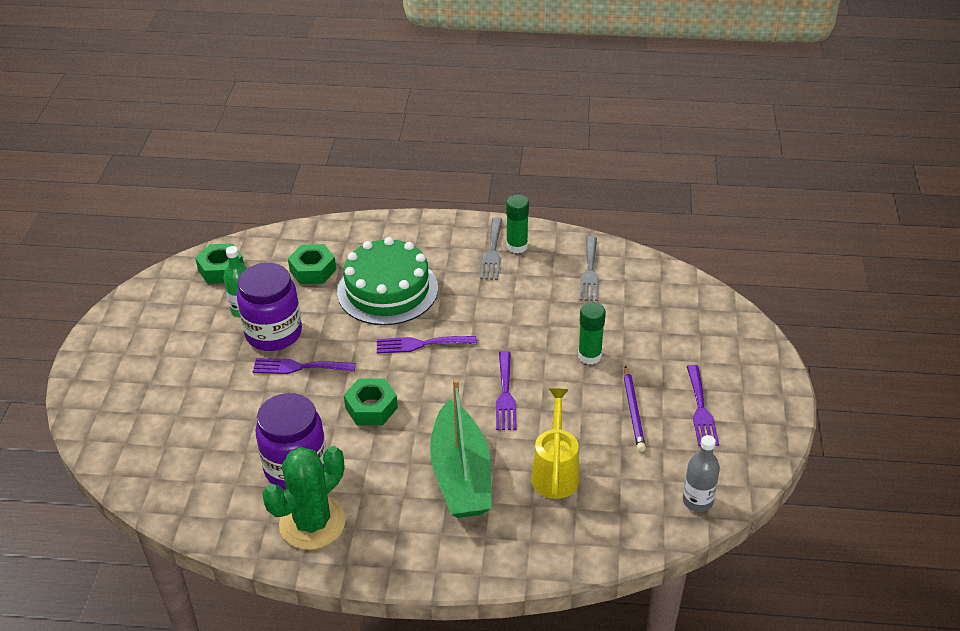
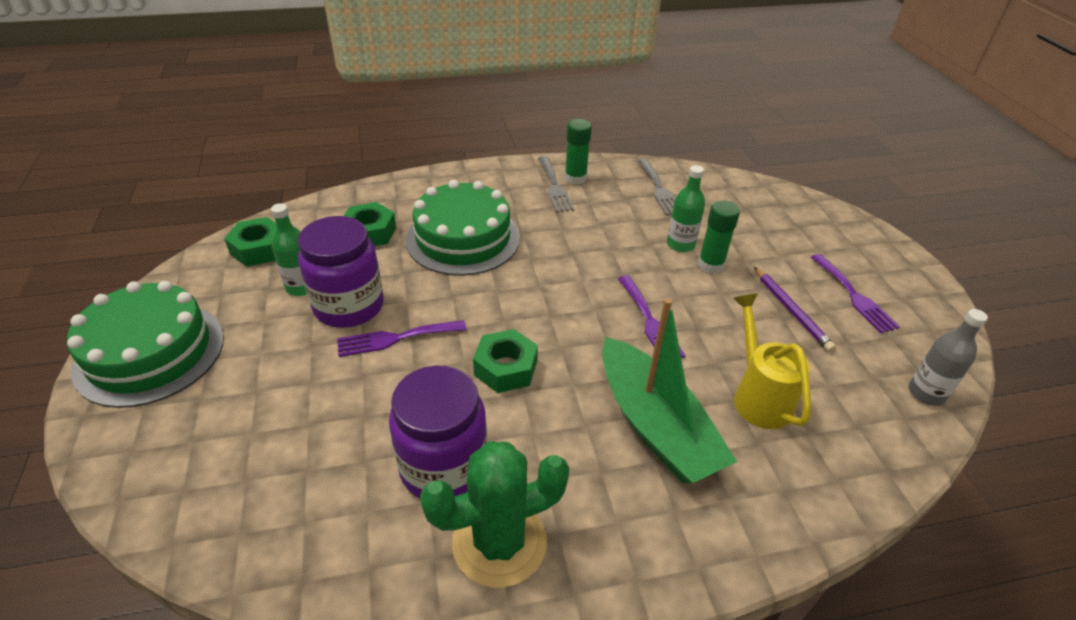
camera: 20 degrees left, 0 degrees up
(123, 342) = (150, 352): none -> green cake
(312, 523) = (499, 542): green cactus -> green cactus turned 45 degrees clockwise
(421, 344) = (528, 286): purple fork -> none
(575, 331) = (680, 244): none -> green bottle

